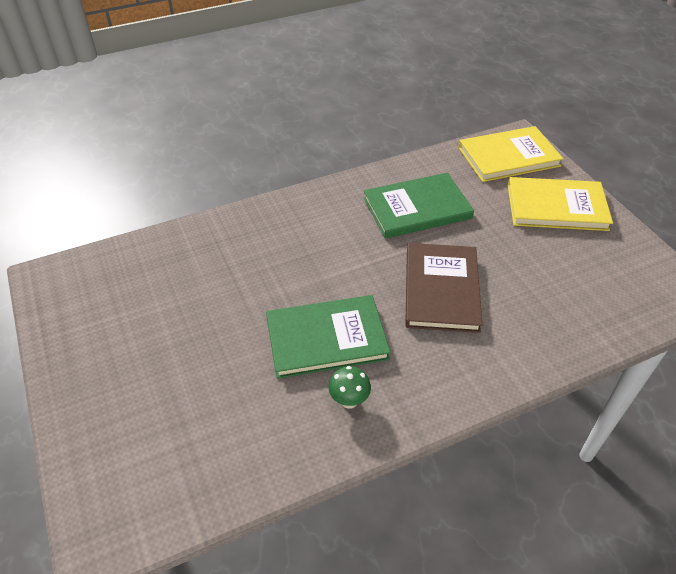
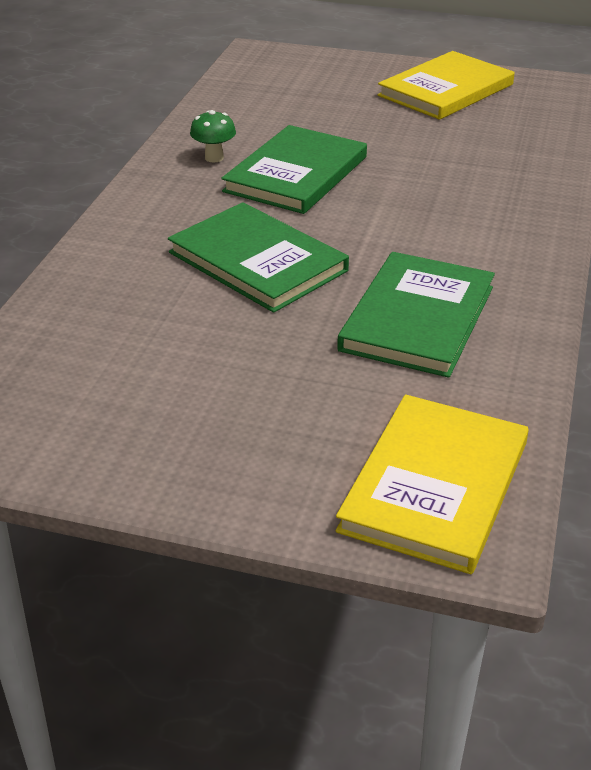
camera: 130 degrees right, 10 degrees down
(441, 289) = (257, 261): brown book -> green book
(556, 207) = (253, 447): yellow book -> yellow book (446, 90)

